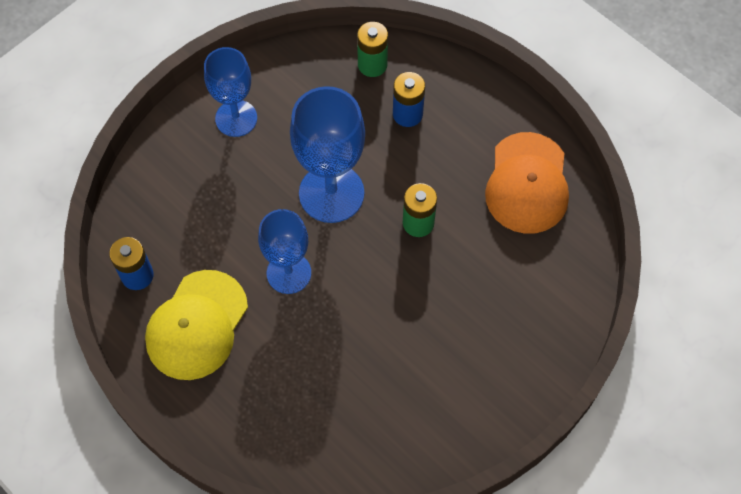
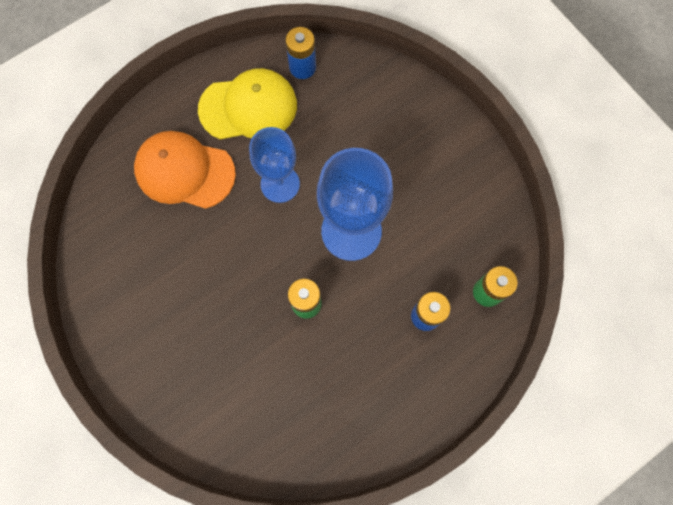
camera: 100 degrees right, 10 degrees up
(197, 325) = (248, 107): yellow cap -> yellow cap turned 135 degrees clockwise
(236, 118) = (443, 160): blue goblet -> none
(527, 183) = (329, 418): orange cap -> orange cap (184, 171)

